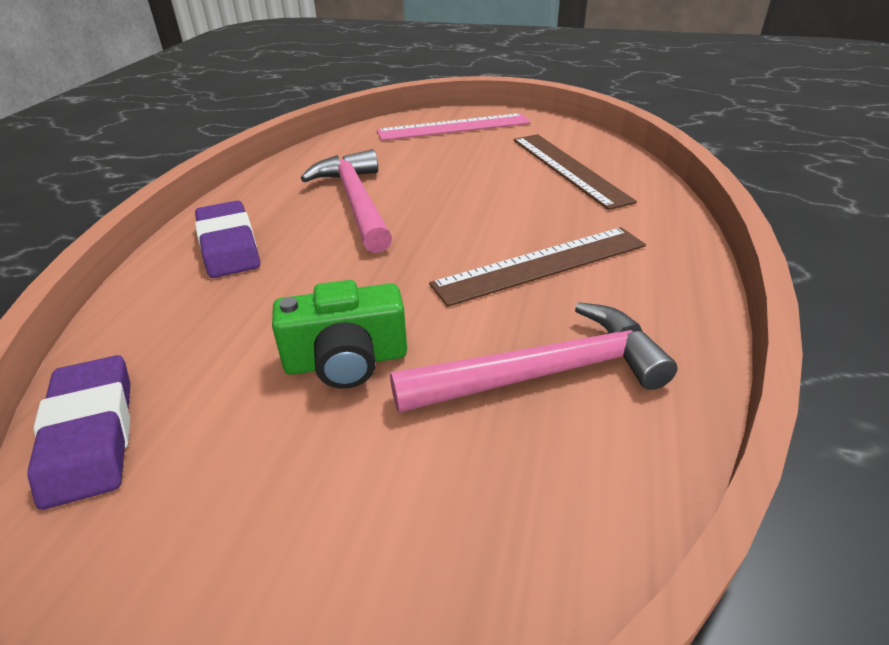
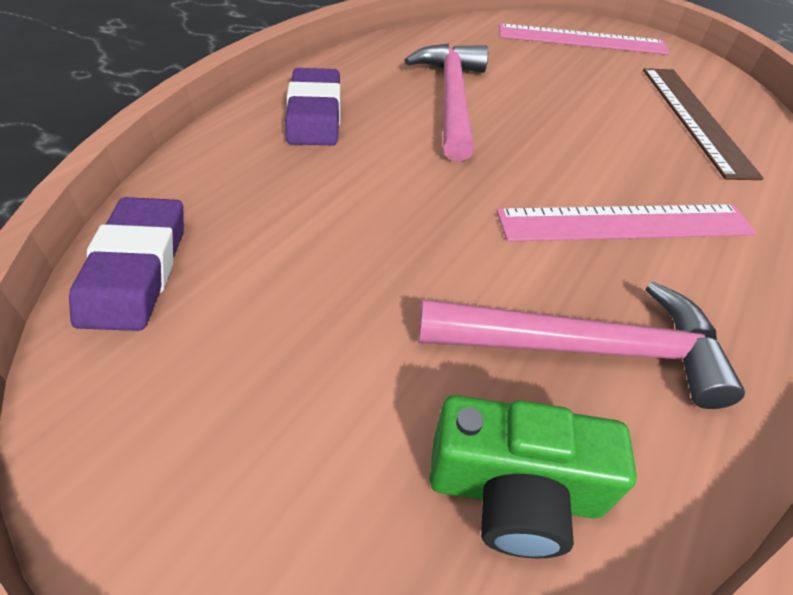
camera: 15 degrees right, 10 degrees up
(346, 361) = (386, 269): green camera -> green camera (514, 491)
(541, 264) = (625, 223): brown ruler -> pink ruler

